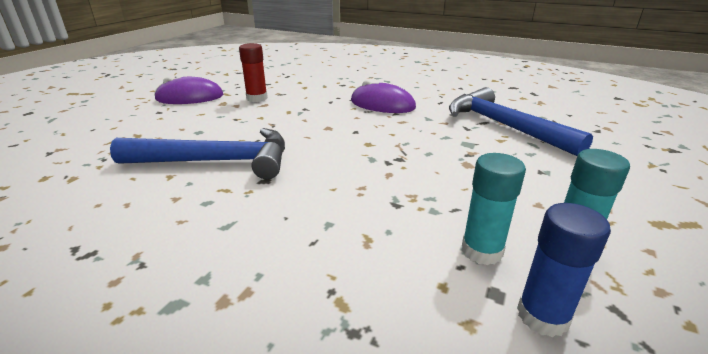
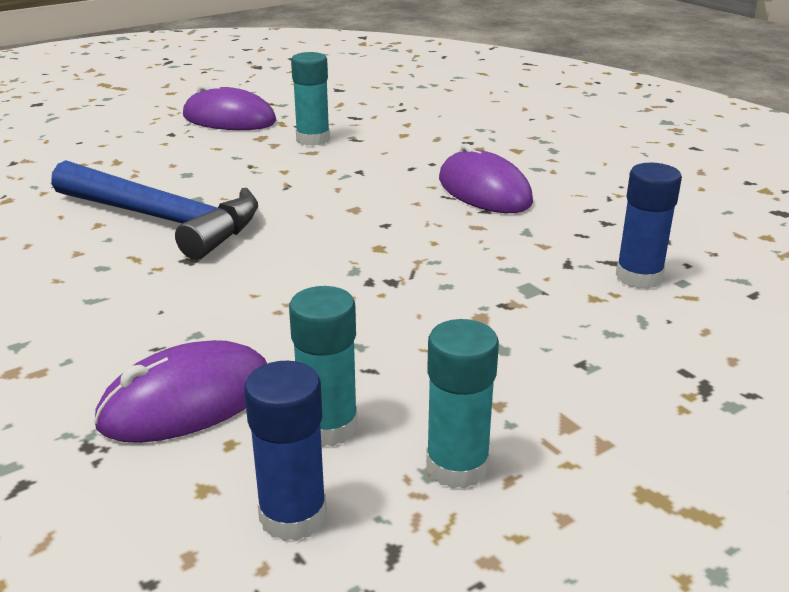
camera: 30 degrees right, 0 degrees up
(257, 98) = (313, 139): red glue stick -> turquoise glue stick
(380, 269) = (186, 401): none -> purple mouse
(504, 126) = (639, 277): blue hammer -> blue glue stick

